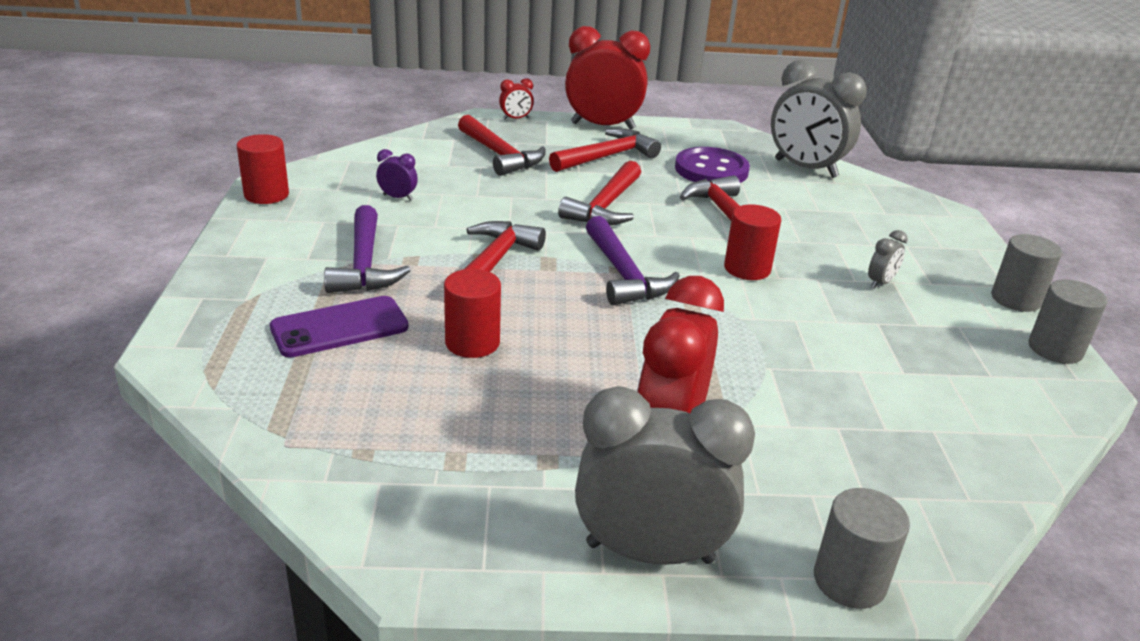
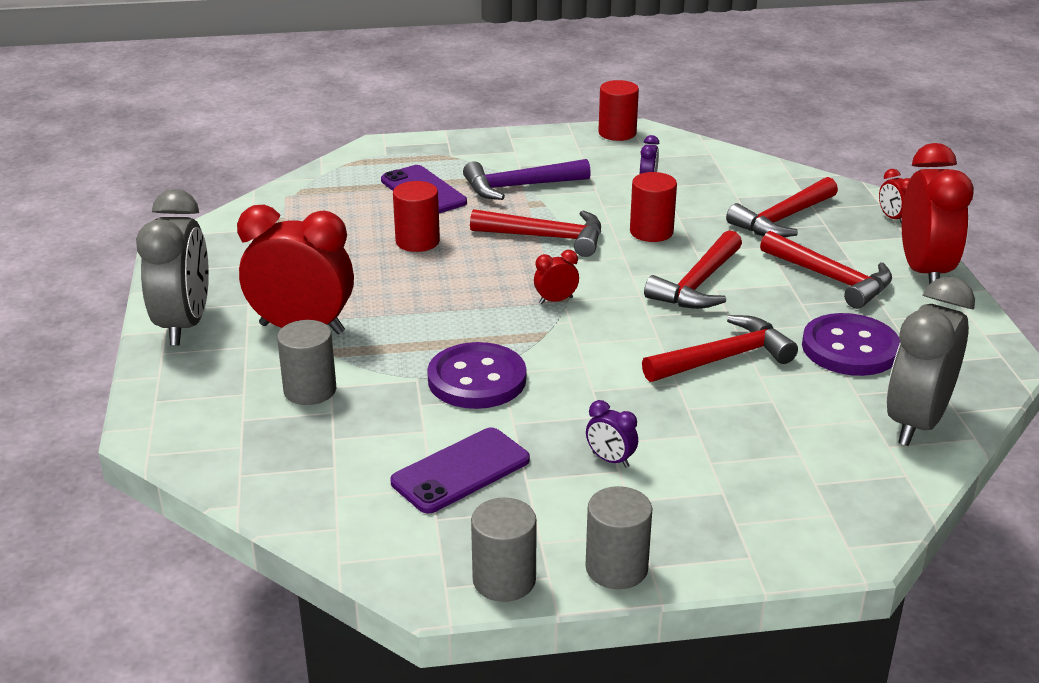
camera: 85 degrees right, 0 degrees up
(605, 206) = (698, 284): red hammer -> red hammer turned 75 degrees counterclockwise
(623, 274) = (556, 300): purple hammer -> red clock
(747, 269) = (601, 370): red cylinder -> red cylinder (651, 232)
(768, 332) = (477, 379): none -> purple button
(849, 581) = (151, 404): grey cylinder -> grey cylinder (310, 390)
(880, 283) = (610, 460): grey clock -> purple clock
(918, 356) = (460, 471): none -> purple phone

